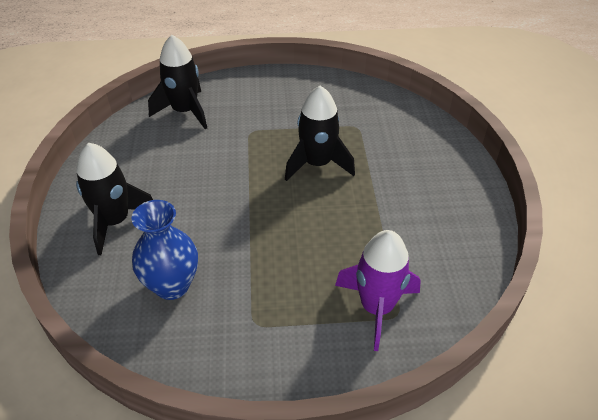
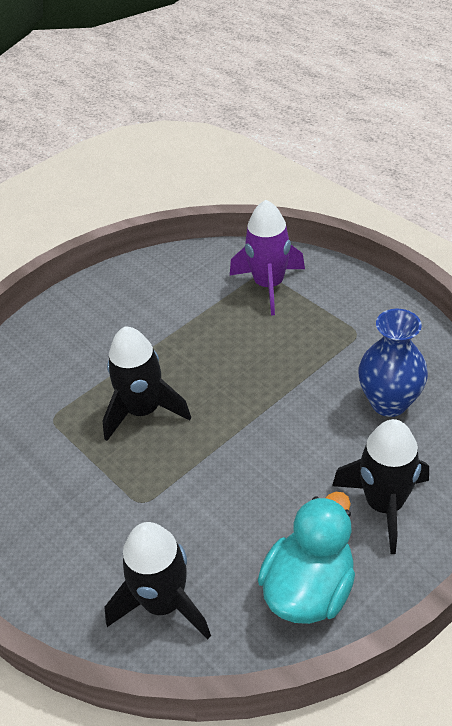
camera: 125 degrees left, 0 degrees up
(120, 160) = (309, 588): none -> turquoise duck

